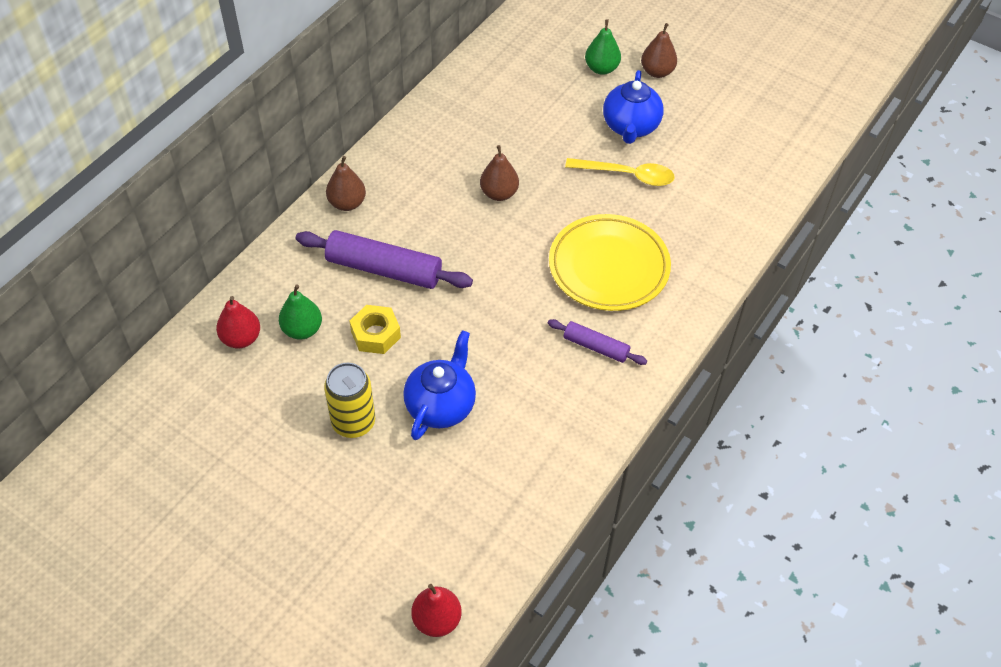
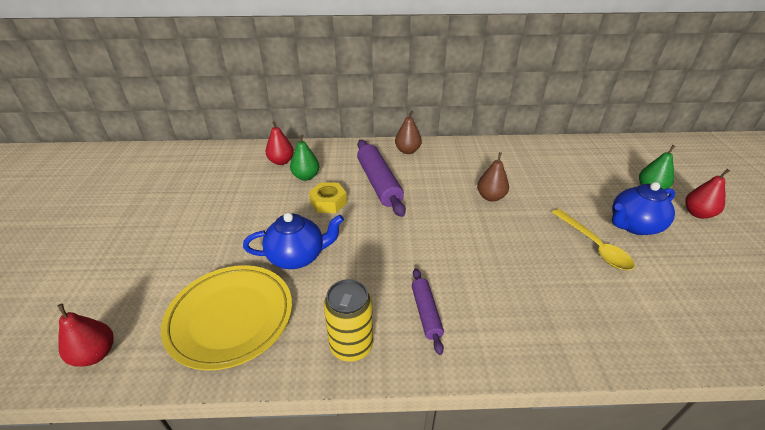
camera: 55 degrees right, 15 degrees down
(353, 422) = (254, 226): yellow can -> yellow can (351, 346)
(608, 267) = (505, 280): yellow plate -> yellow plate (231, 318)
(657, 72) = (697, 214): brown pear -> red pear

